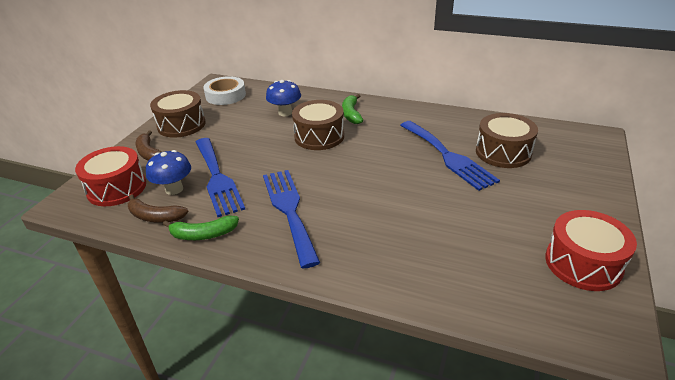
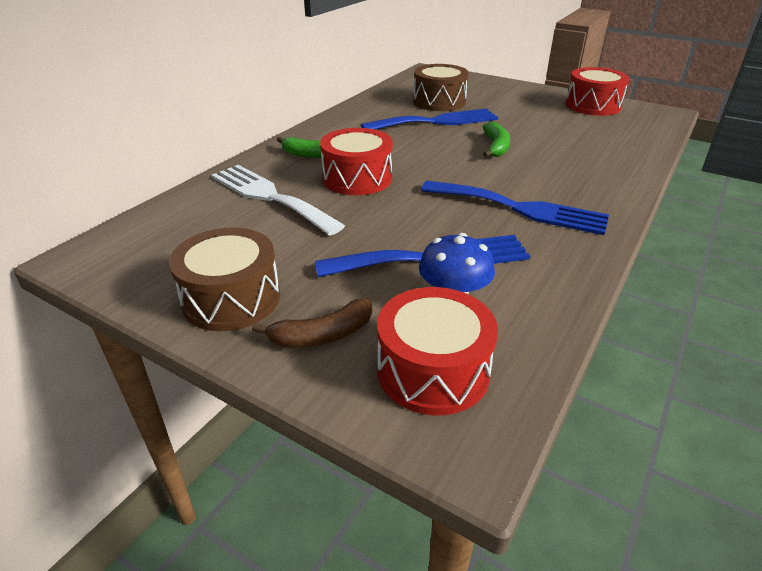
camera: 80 degrees left, 0 degrees up
(155, 216) = (525, 316): brown banana -> none
(203, 234) = (567, 270): green banana -> green banana (495, 147)
(225, 95) = (151, 248): white tape -> none
(285, 112) = (270, 197): blue mushroom -> white fork
(289, 210) = (519, 208): blue fork -> blue fork turned 150 degrees counterclockwise
(319, 136) = (357, 178): brown drum -> red drum

